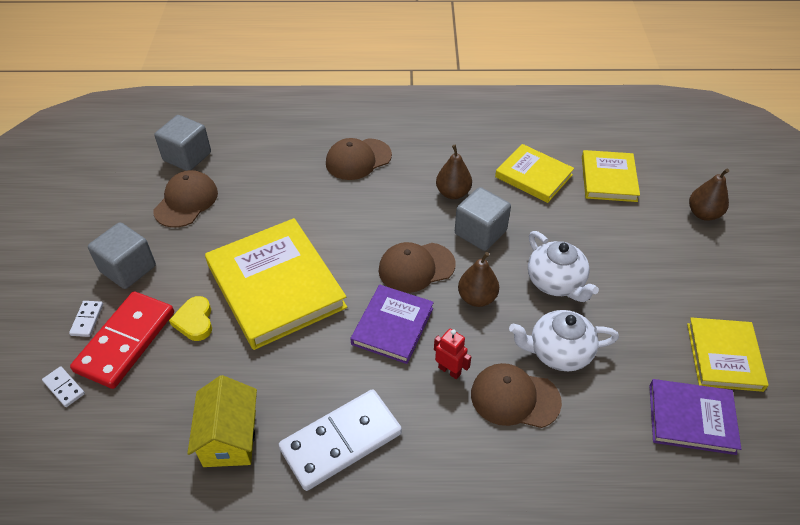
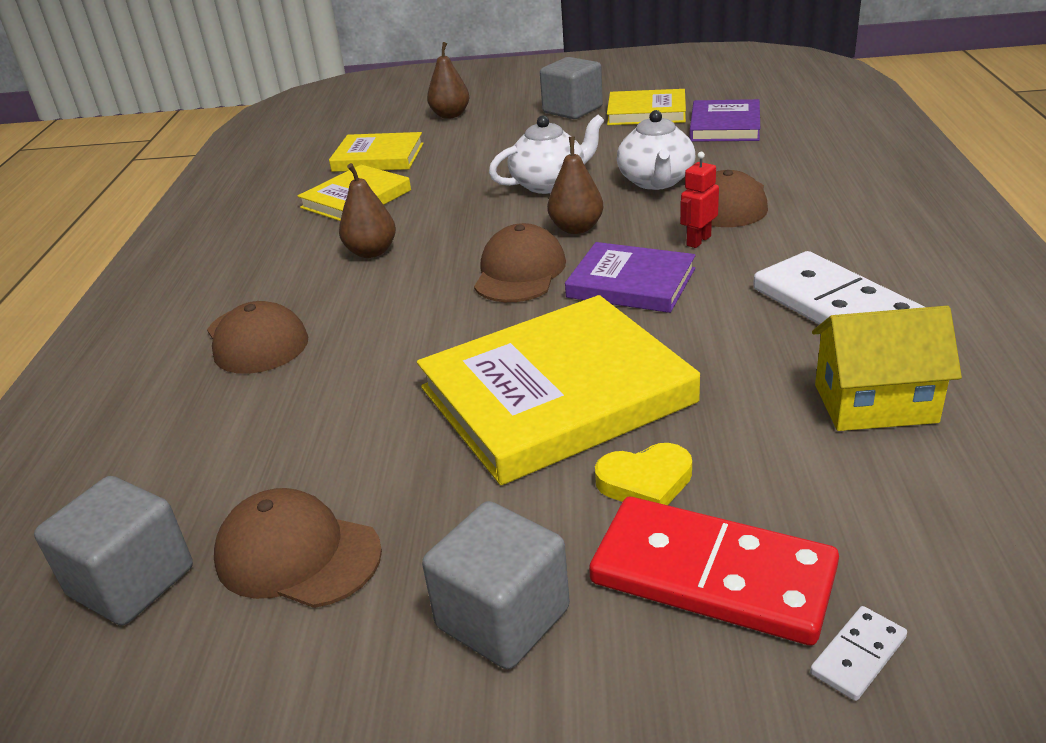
camera: 85 degrees left, 15 degrees down
(87, 320) = (662, 662): white domino -> none
(416, 267) = (519, 272): brown cap -> brown cap turned 150 degrees counterclockwise
(480, 232) = (457, 230): grey cube -> grey cube (572, 110)

